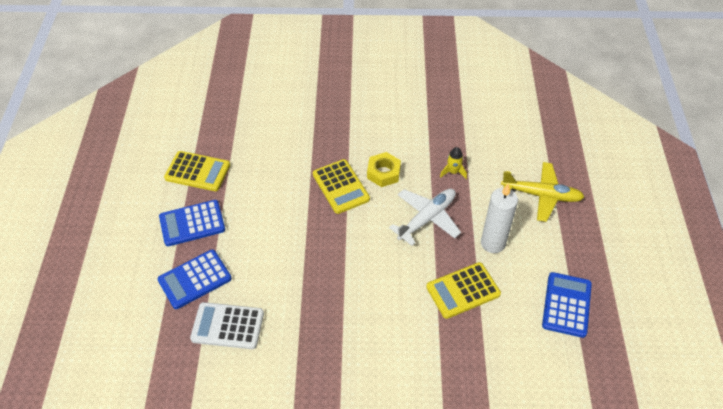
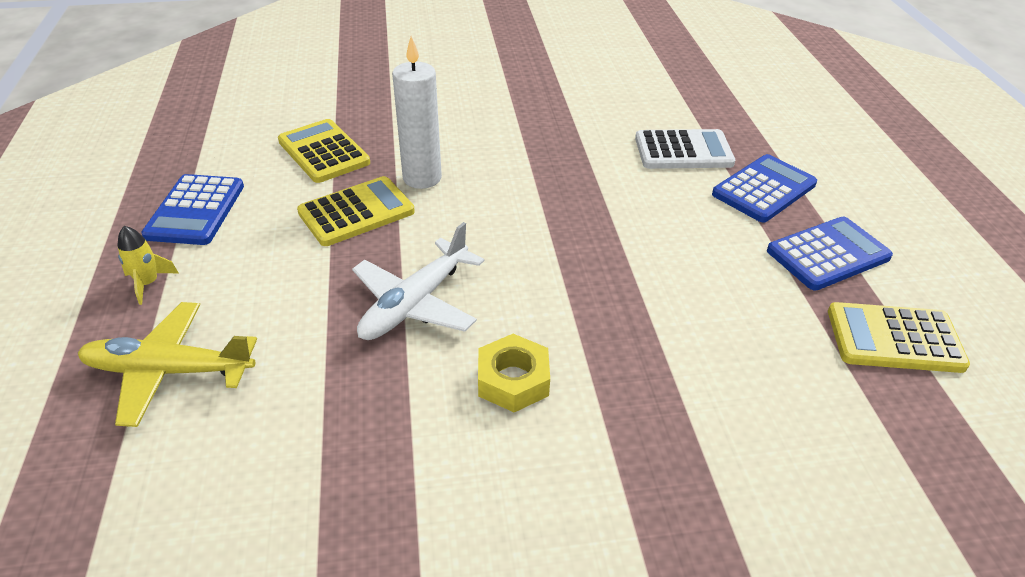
camera: 170 degrees right, 10 degrees down
(340, 187) = (595, 342): yellow calculator -> yellow calculator (324, 152)
(453, 172) = (357, 400): yellow rocket -> yellow rocket (148, 283)
(493, 243) = (295, 277): white candle -> white candle (422, 178)

